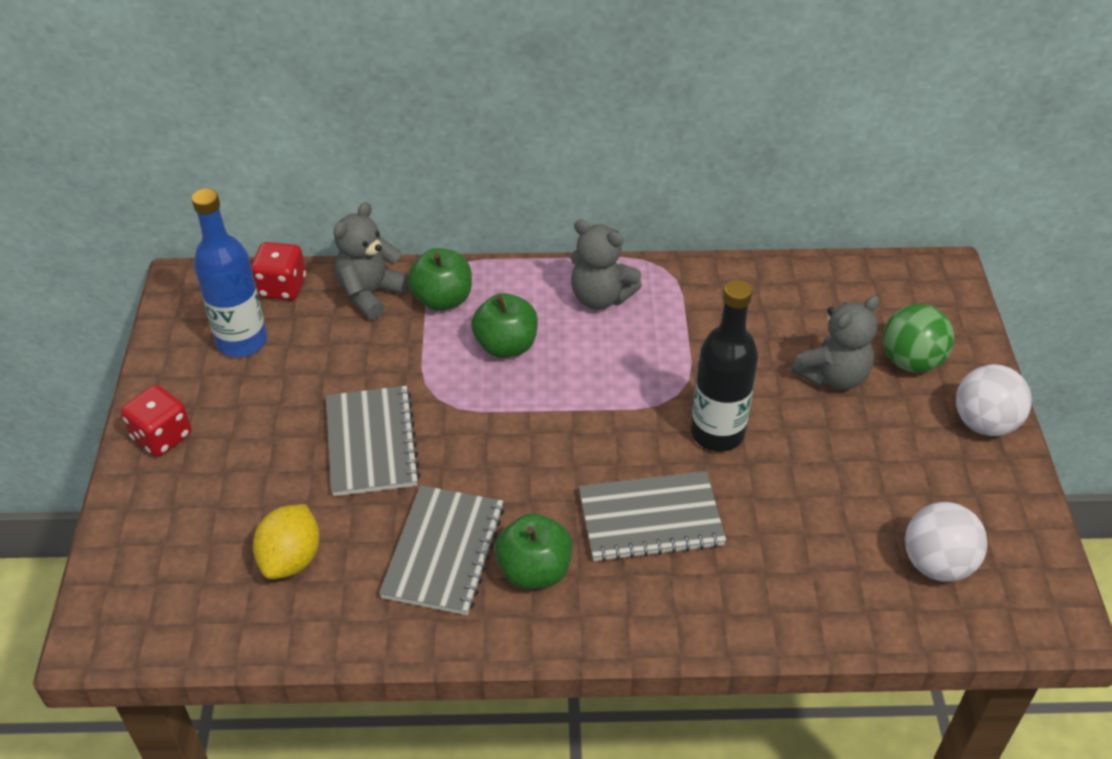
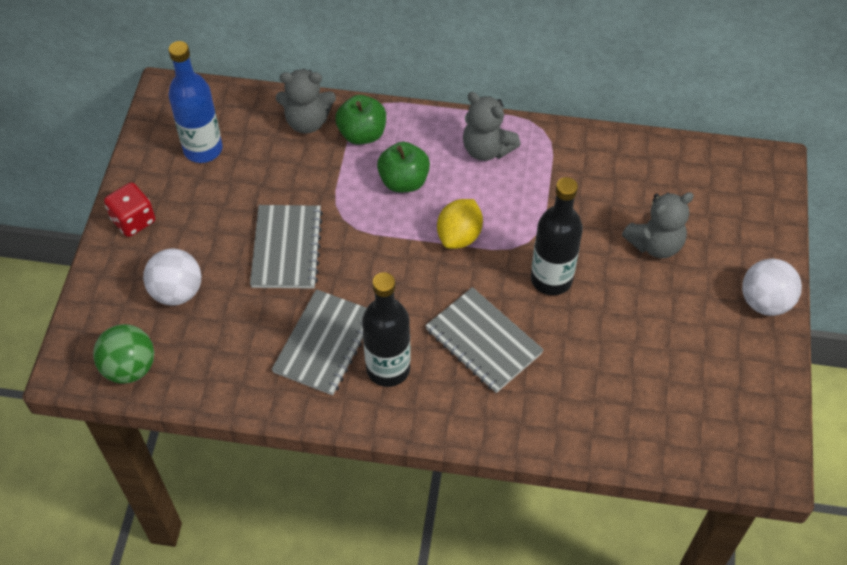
camera: 10 degrees right, 10 degrees up
(282, 287) = (240, 106): red dice -> none
(291, 559) = (213, 332): yellow lemon -> yellow lemon (459, 236)
(370, 294) = (307, 121): grey teddy bear -> grey teddy bear turned 135 degrees counterclockwise
(534, 571) = (388, 368): green apple -> black bottle
(650, 519) = (483, 341): grey notebook -> grey notebook turned 45 degrees clockwise
(911, 361) = (721, 240): green ball -> green ball (130, 368)
(937, 564) = (692, 410): white ball -> white ball (177, 292)

